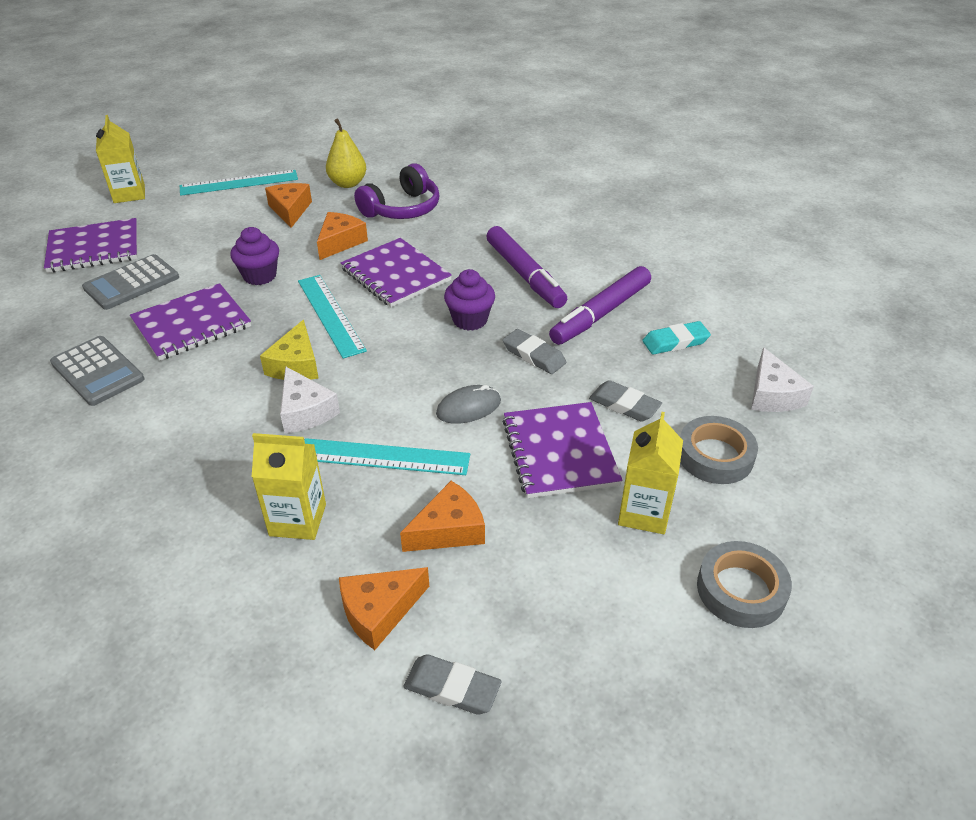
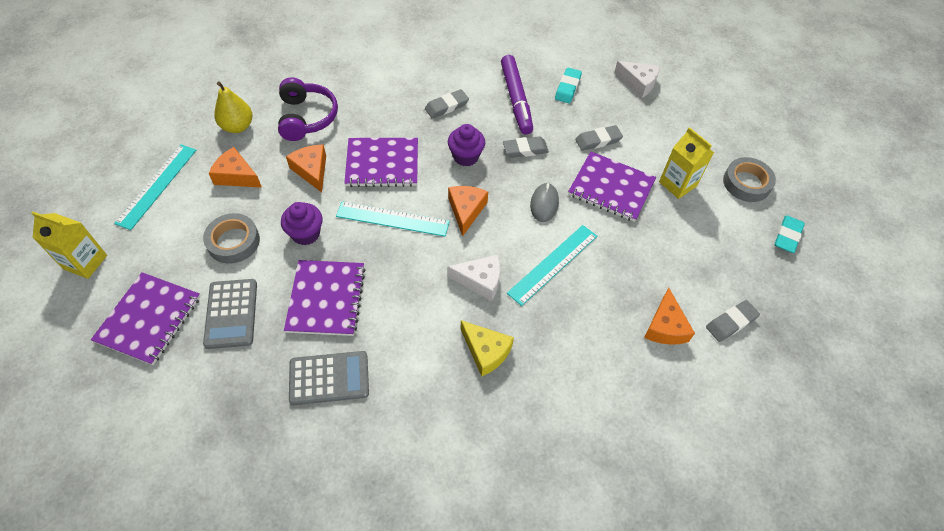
camera: 55 degrees left, 15 degrees up
(296, 365) = (429, 263): yellow cheese -> yellow cheese (486, 351)
(298, 520) = (572, 330): yellow carton -> none
(449, 530) = (631, 266): orange cheese -> orange cheese (466, 210)
(525, 275) = (446, 106): purple marker -> grey eraser
(695, 691) = (787, 236): none -> turquoise eraser
(715, 456) = (661, 133): grey tape -> grey tape (233, 241)

